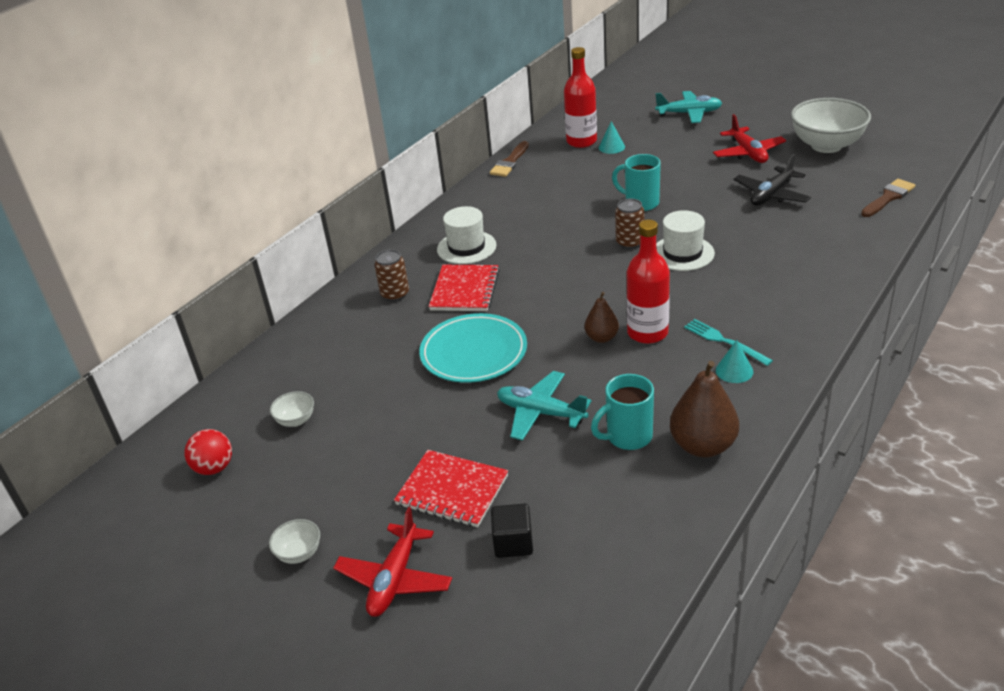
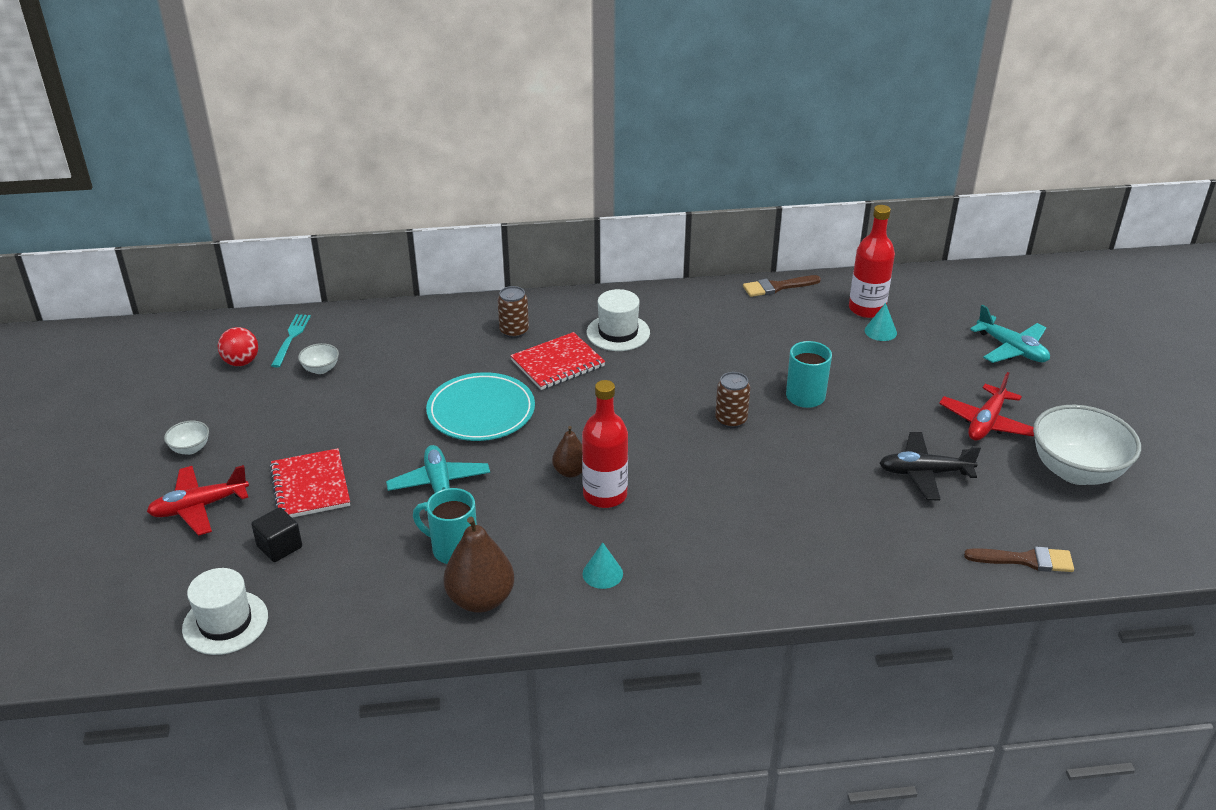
camera: 45 degrees right, 0 degrees up
(682, 253) = (751, 460): white hat -> white hat (225, 622)
(725, 341) = (640, 548): turquoise fork -> turquoise fork (291, 338)

